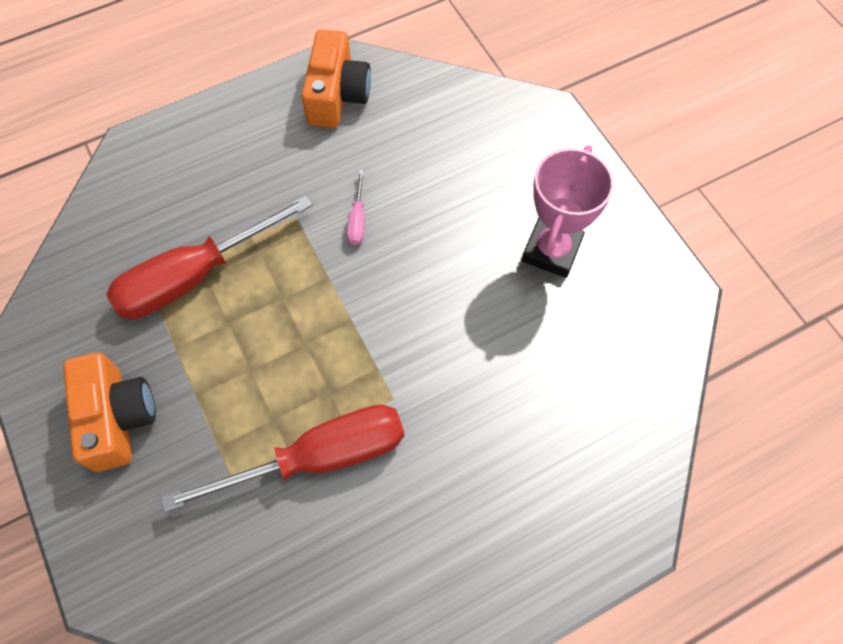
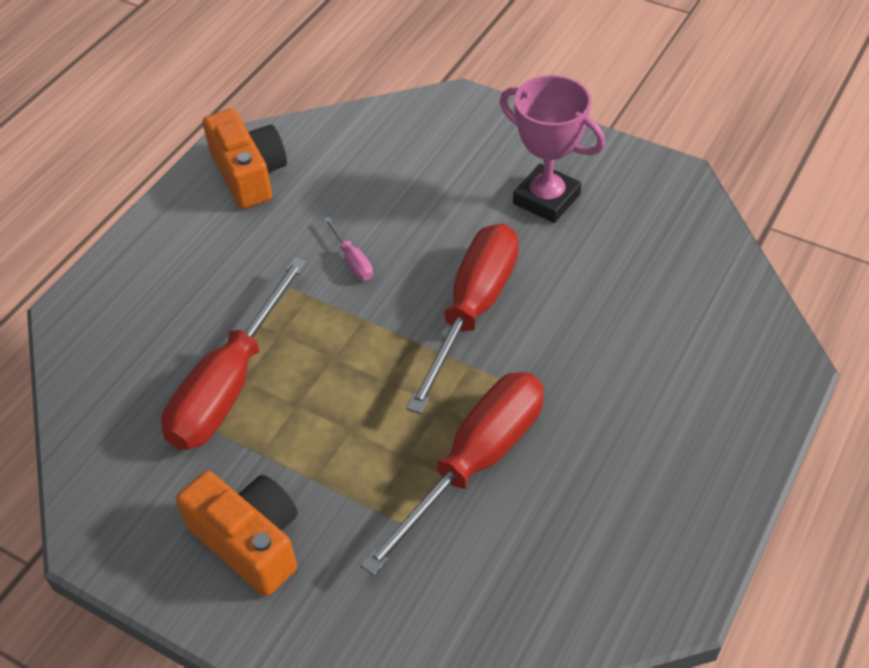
camera: 30 degrees left, 15 degrees down
(415, 320) = (473, 310): none -> red screwdriver
(551, 250) = (546, 199): pink trophy -> pink trophy turned 45 degrees counterclockwise

